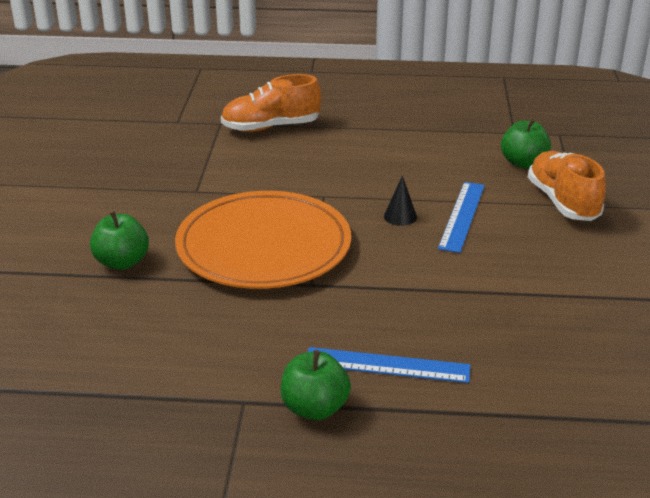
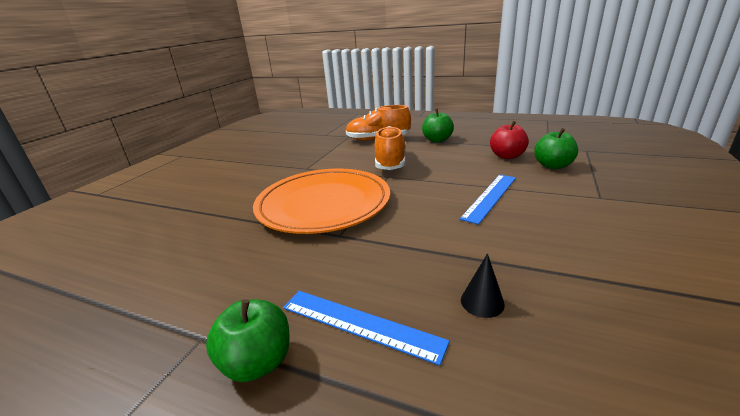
camera: 20 degrees right, 5 degrees down
(122, 262) = (222, 205): green apple -> green apple (437, 140)
(400, 216) = (438, 193): black cone -> black cone (482, 302)
(465, 150) = (507, 156): none -> red apple
(563, 202) = (585, 194): orange shoe -> orange shoe (390, 162)

